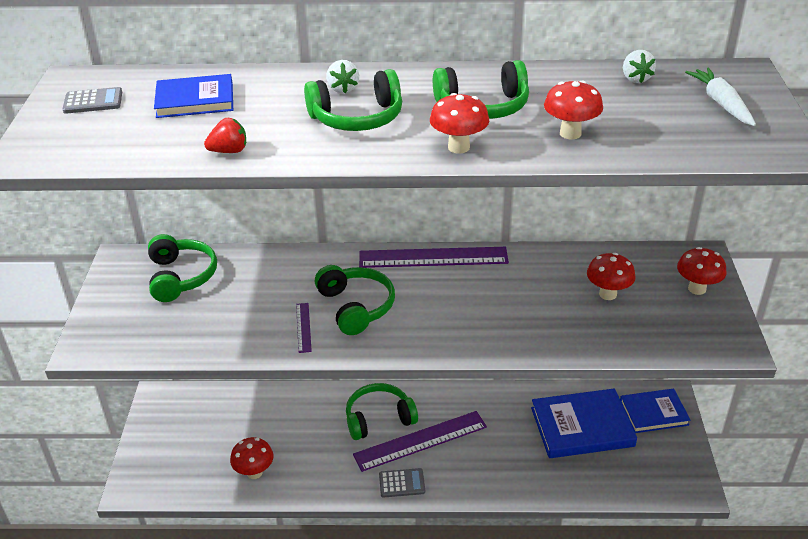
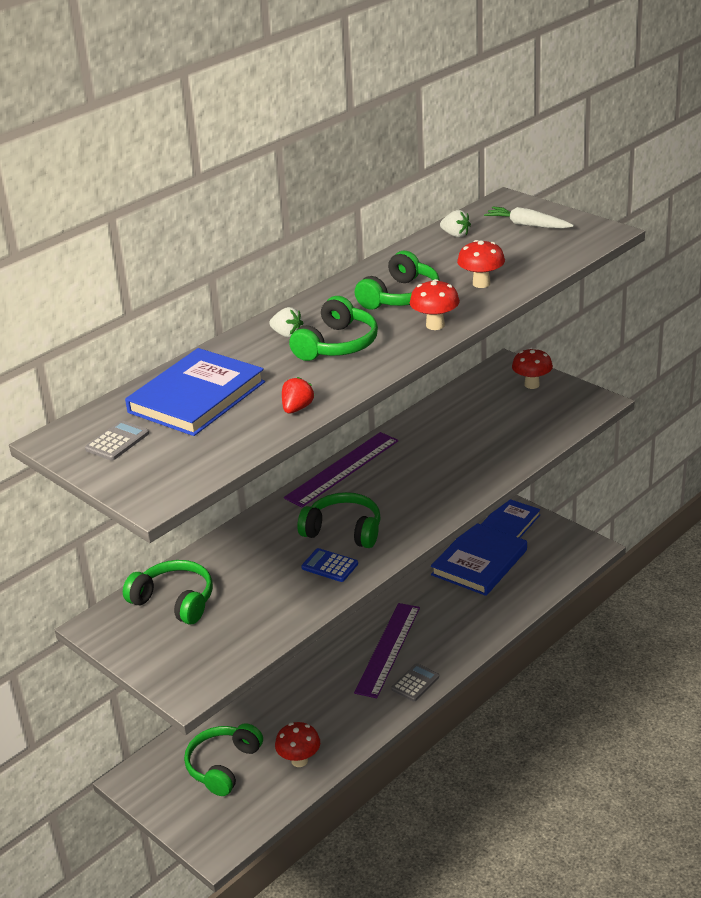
camera: 45 degrees left, 5 degrees down
(195, 100) = (196, 397): blue book -> blue book, size x1.53
(303, 327) = (329, 566): purple ruler -> blue calculator
(379, 419) = (337, 658): green headphones -> green headphones (223, 766)
(607, 294) = (487, 420): red mushroom -> none

